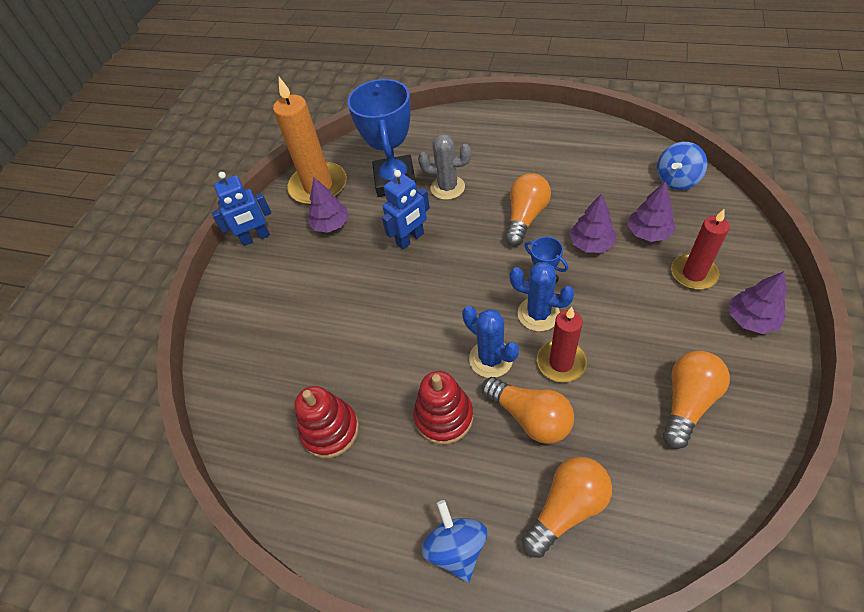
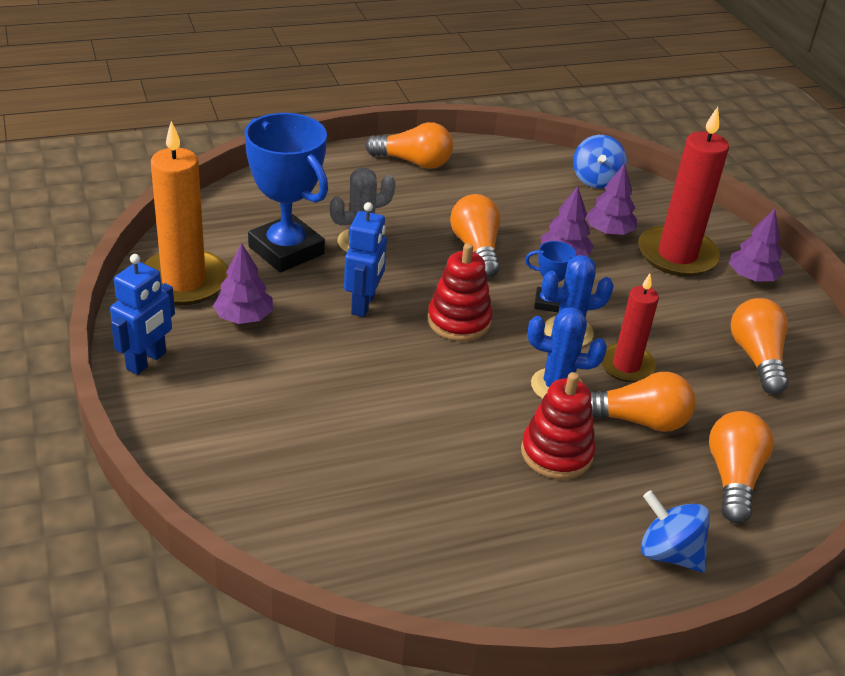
camera: 45 degrees left, 15 degrees down
(330, 430) = (446, 515): red stacking toy -> red stacking toy (459, 321)
(537, 129) = (413, 162): none -> orange light bulb
(693, 274) = (677, 255): red candle -> red candle, size x1.63

